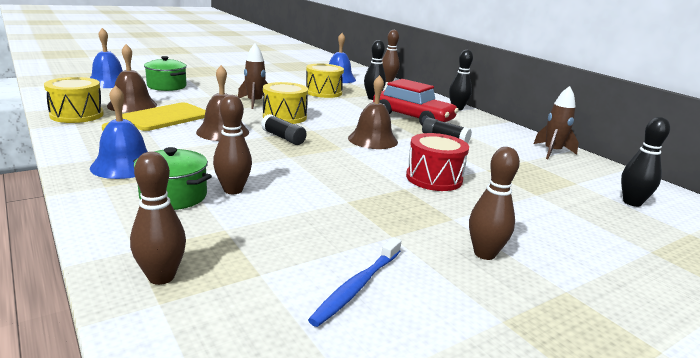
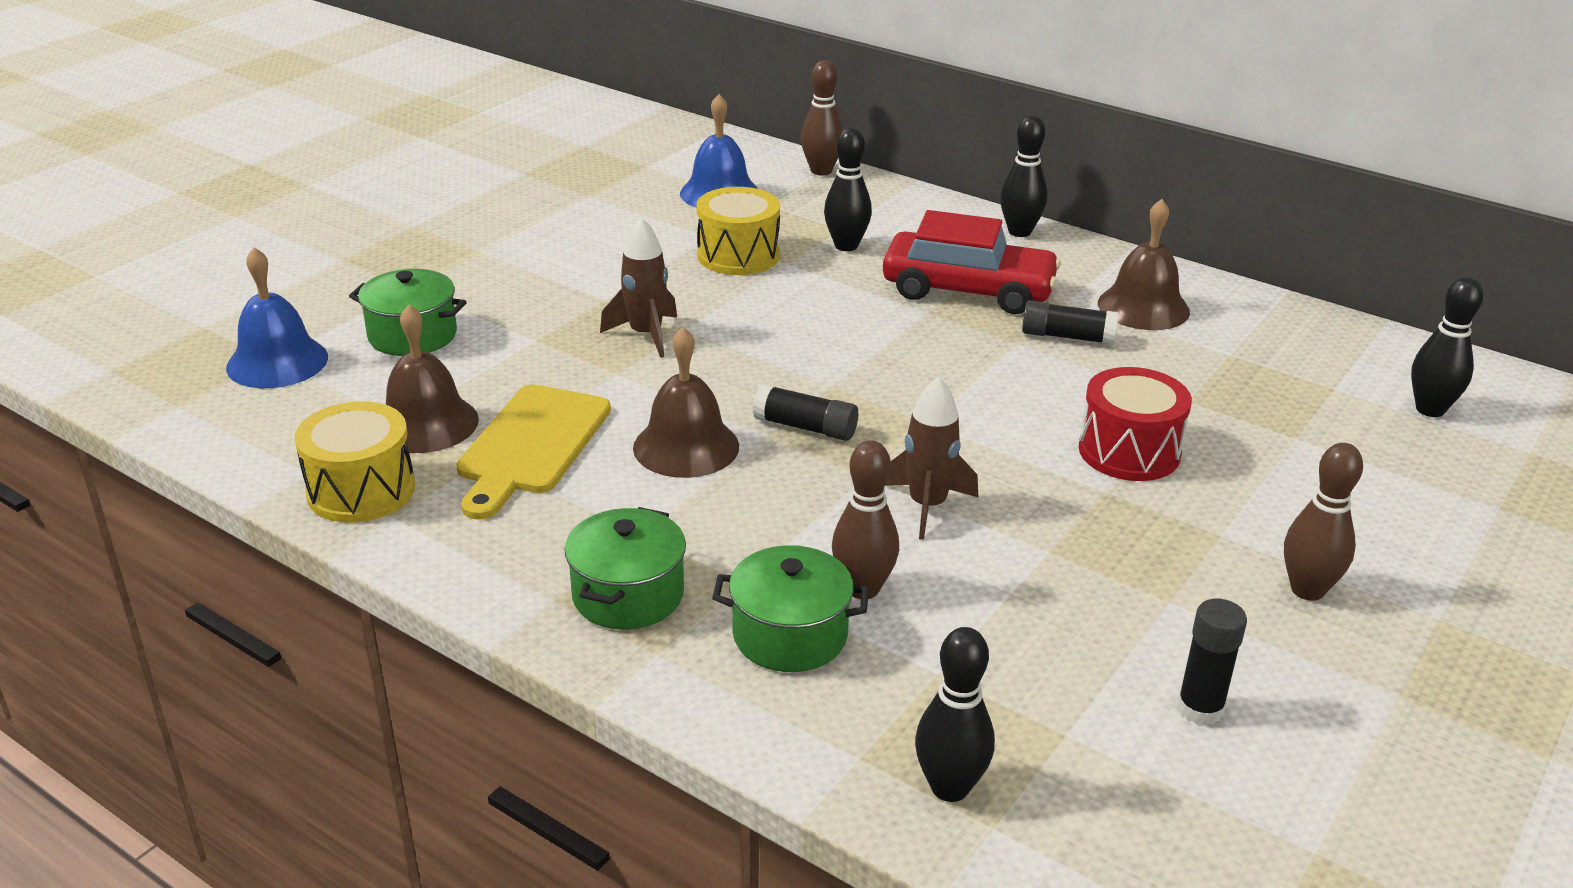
camera: 20 degrees left, 10 degrees up
(124, 165) = (628, 595): blue bell -> green pot
(161, 277) = (949, 787): brown bowling pin -> black bowling pin
(284, 117) = (746, 363): yellow drum -> none
(356, 287) = (1200, 709): blue toothbrush -> black glue stick
(372, 140) = (956, 380): brown bell -> brown bell (1143, 307)
(552, 152) = (1254, 317): brown rocket -> brown rocket (927, 506)

